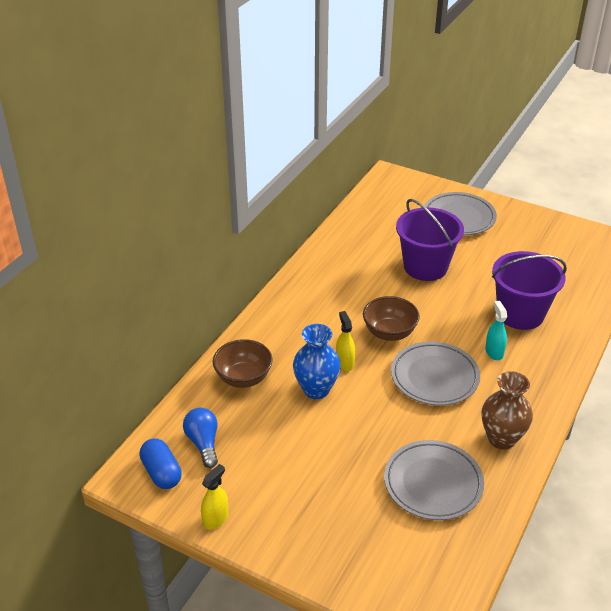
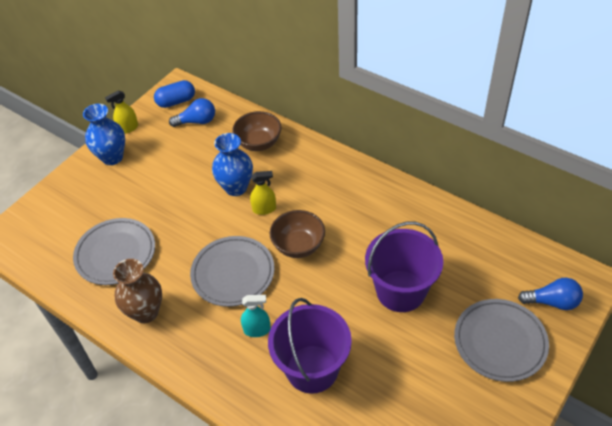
camera: 100 degrees right, 10 degrees up
(215, 519) = (128, 128): yellow spray bottle -> yellow spray bottle turned 105 degrees clockwise
(274, 525) = (112, 157): none -> blue vase
(414, 192) = (552, 302): none -> blue light bulb

